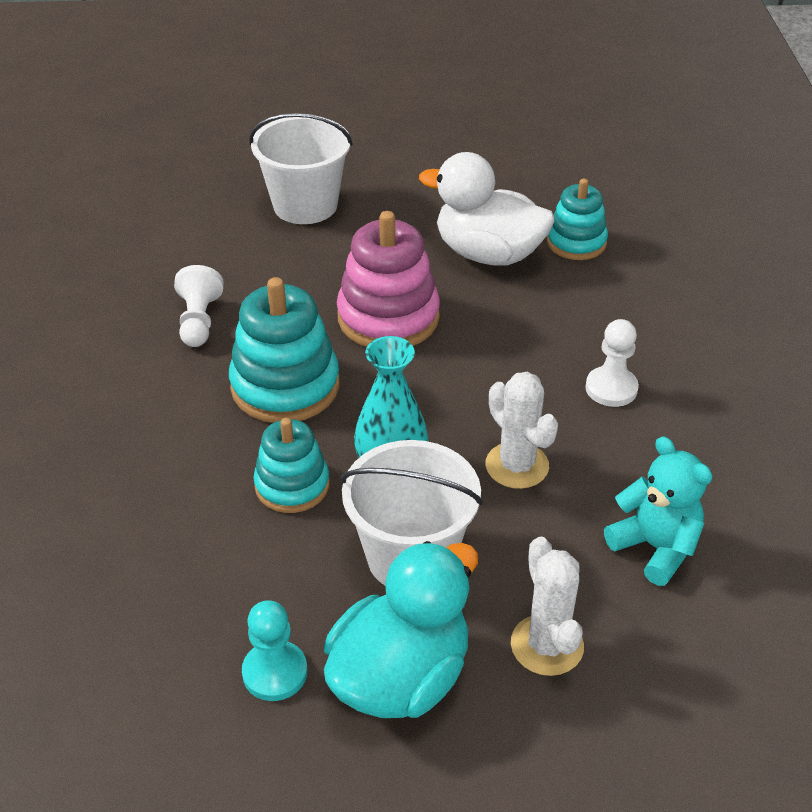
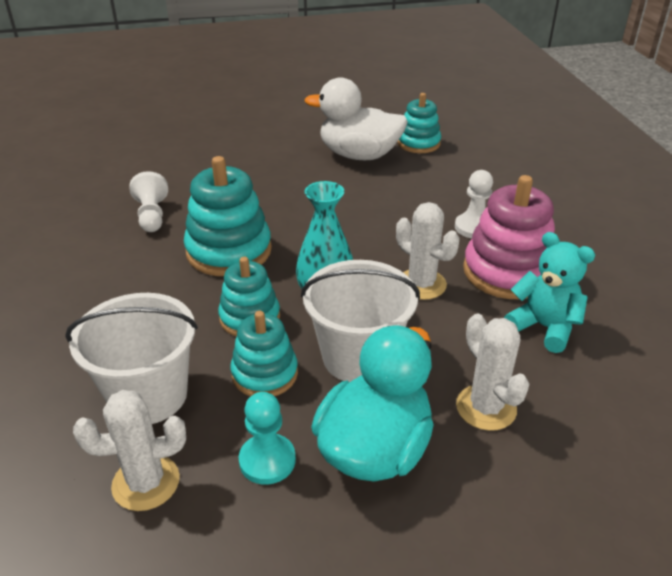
camera: 10 degrees left, 5 degrees down
(137, 678) = (146, 483): none -> white cactus
(294, 563) = (264, 374): none -> turquoise stacking toy
(305, 205) = (218, 138): white bucket -> white bucket (148, 395)
(388, 317) = (297, 200): pink stacking toy -> pink stacking toy (507, 272)

